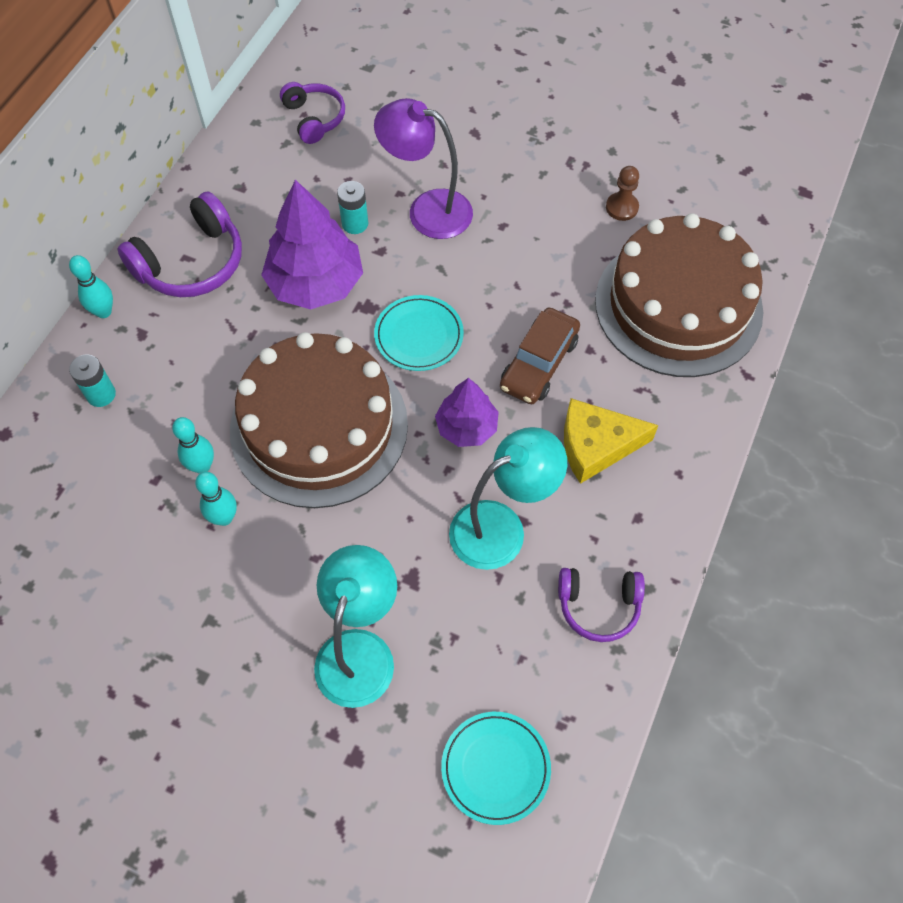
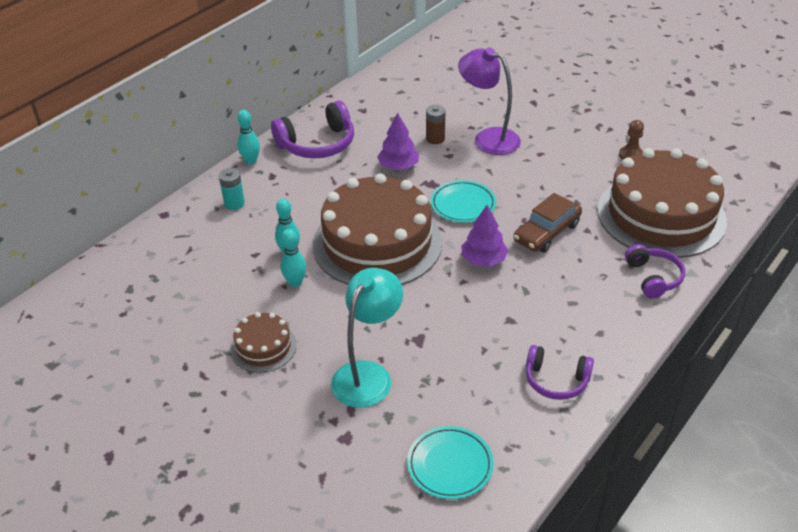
camera: 15 degrees right, 20 degrees down
(209, 636) = (263, 347): none -> brown cake
(314, 118) = (423, 81): purple headphones -> purple headphones (653, 278)
(315, 283) = (398, 166): purple tree -> purple tree, size x0.59
(355, 224) = (435, 139): turquoise battery -> brown battery
(501, 527) = (493, 321): turquoise lamp -> none
(596, 445) = (578, 285): yellow cheese -> none

